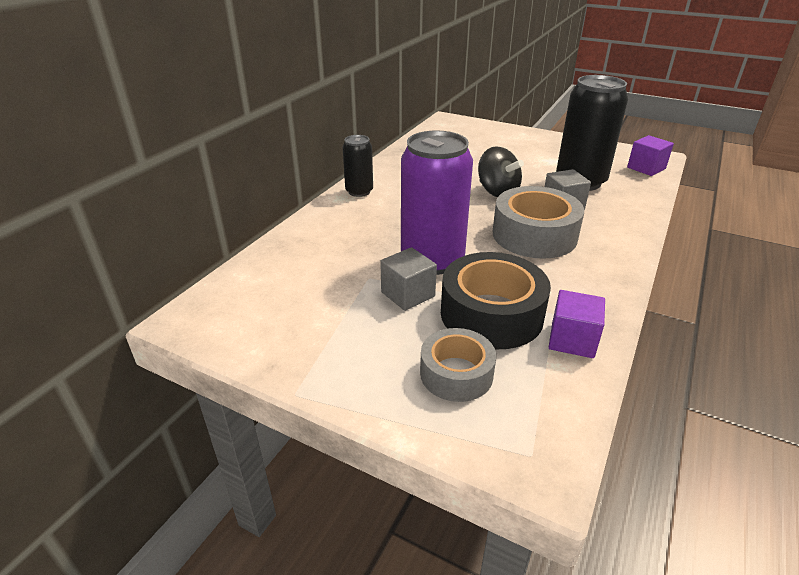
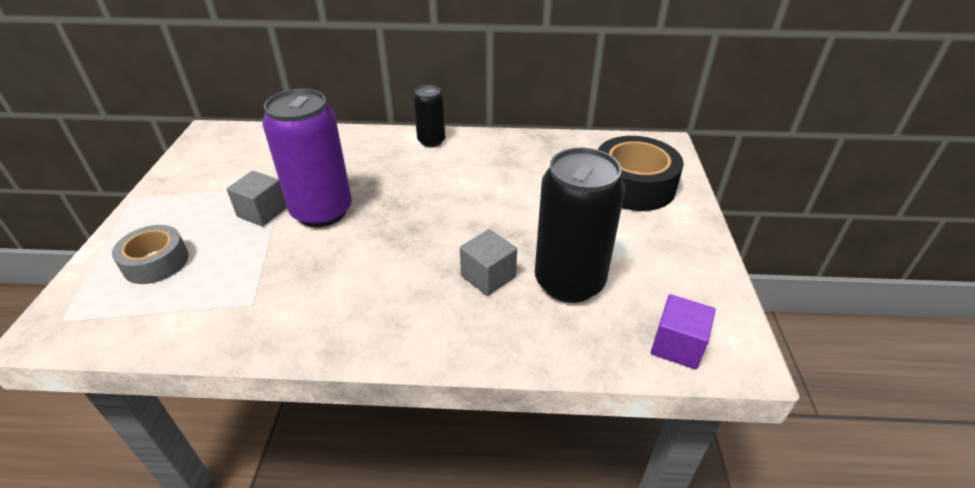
camera: 65 degrees right, 5 degrees up
(491, 314) = (242, 264): black tape -> black tape (633, 185)
(497, 192) = (489, 221): black spinning top -> none
(534, 235) = (401, 265): grey tape -> none
(572, 340) = (209, 323): purple cube -> none

